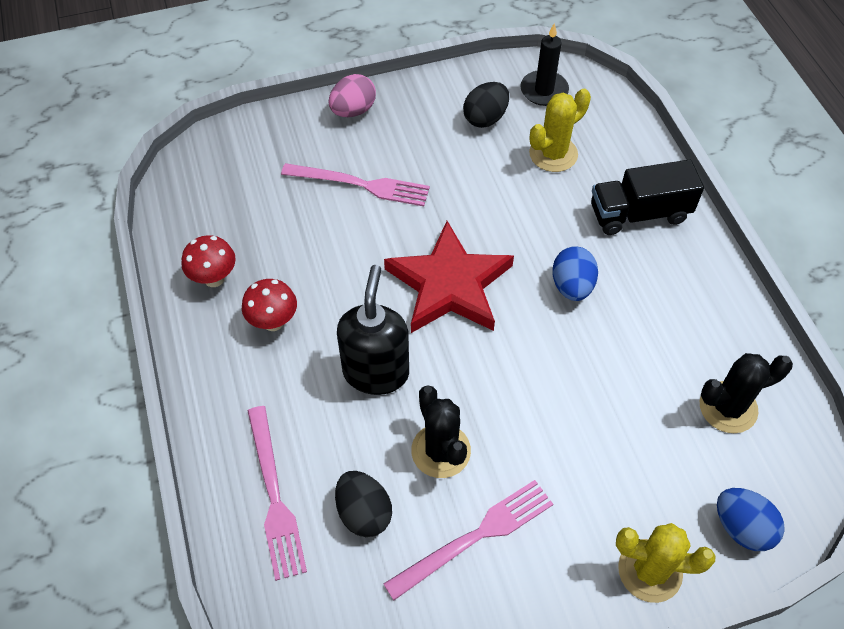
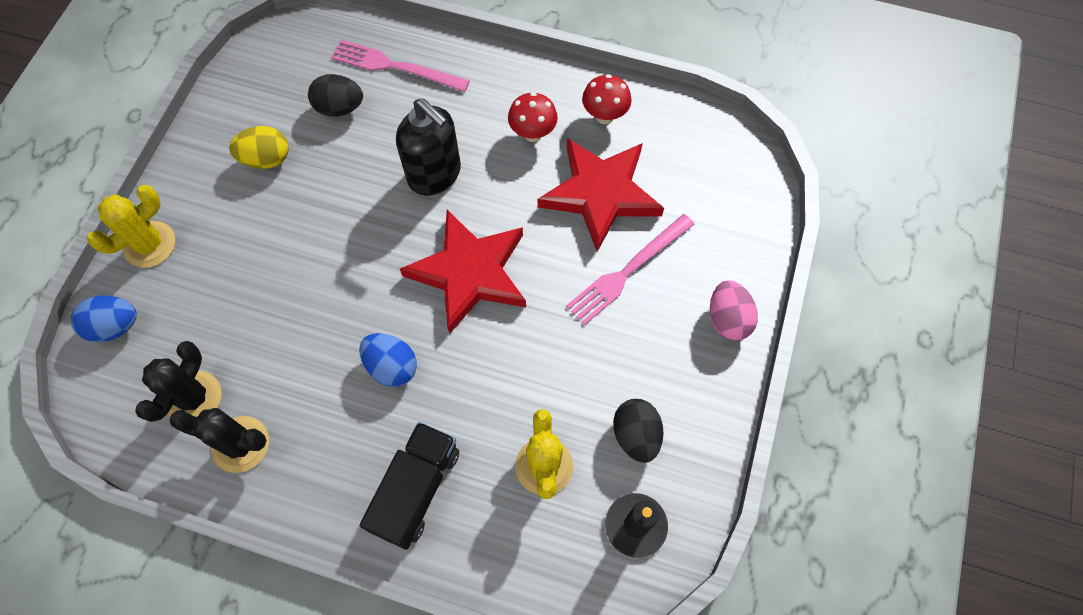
camera: 125 degrees right, 10 degrees up
(301, 238) = (600, 194): none -> red star
(441, 451) = (340, 177): black cactus -> black cactus (240, 444)
(475, 537) = (266, 159): pink fork -> yellow egg

